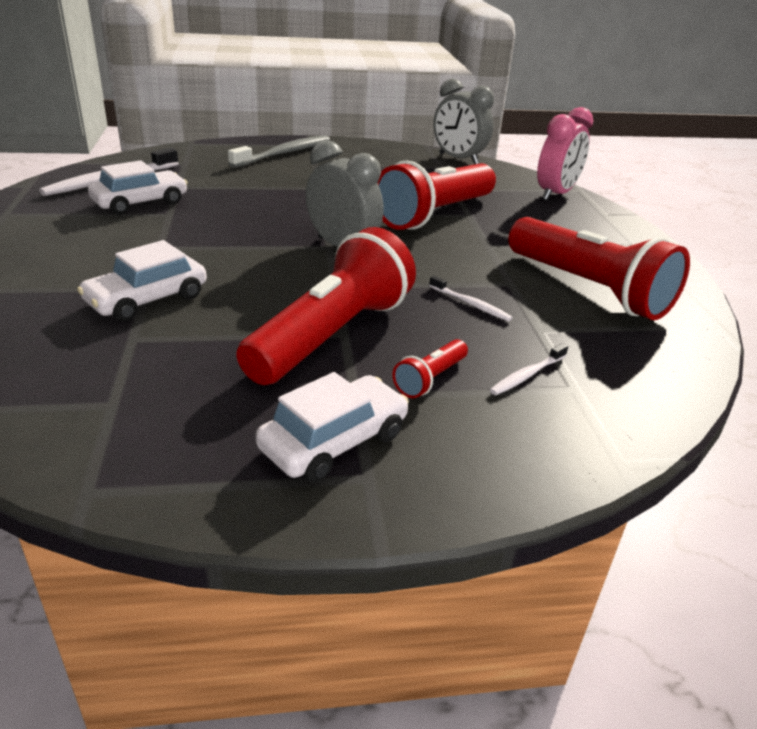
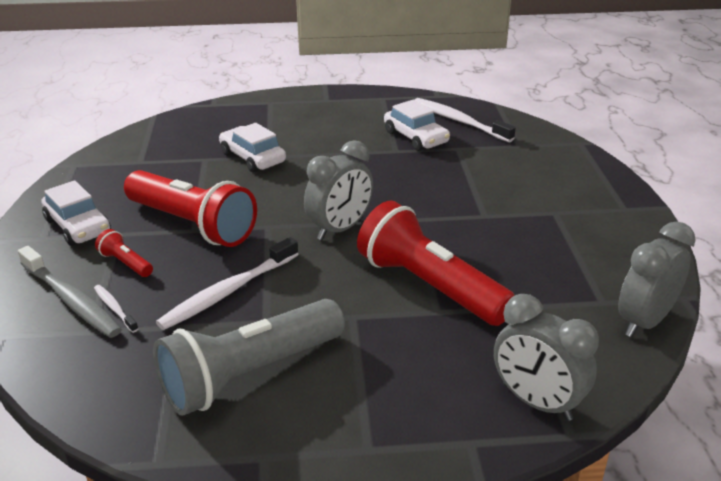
camera: 95 degrees right, 0 degrees up
(284, 153) = (581, 193): grey toothbrush -> grey toothbrush (71, 300)
(470, 304) = (228, 292): white toothbrush -> white toothbrush, size x1.99
(556, 194) = (536, 402): pink clock -> grey clock
(589, 289) = (250, 374): red flashlight -> grey flashlight

